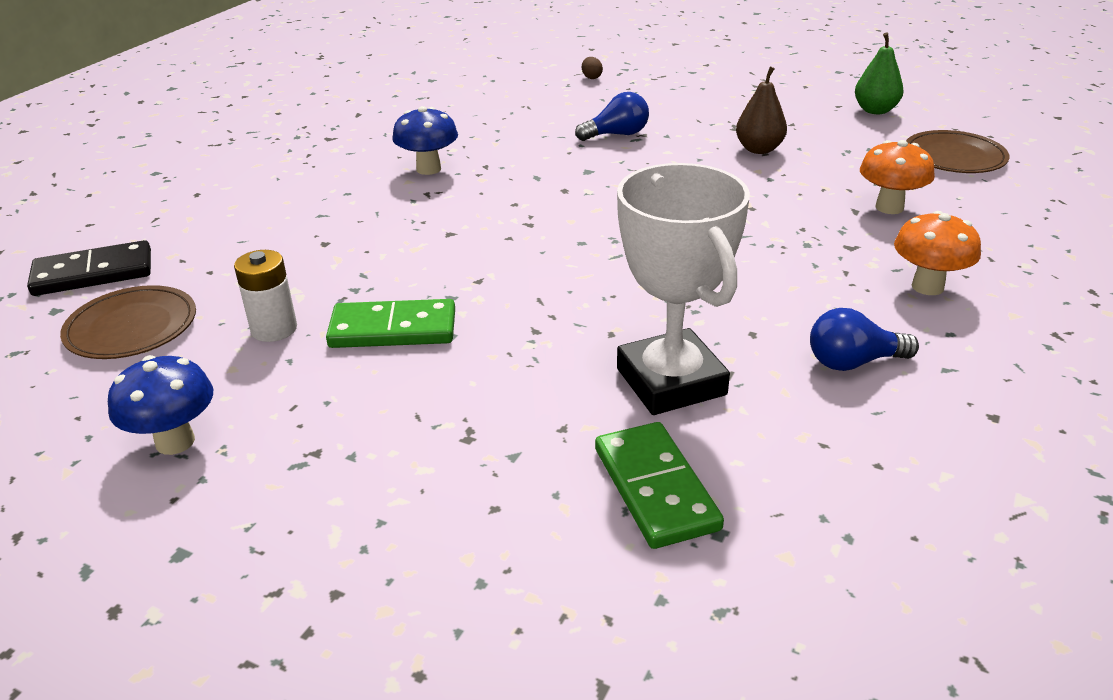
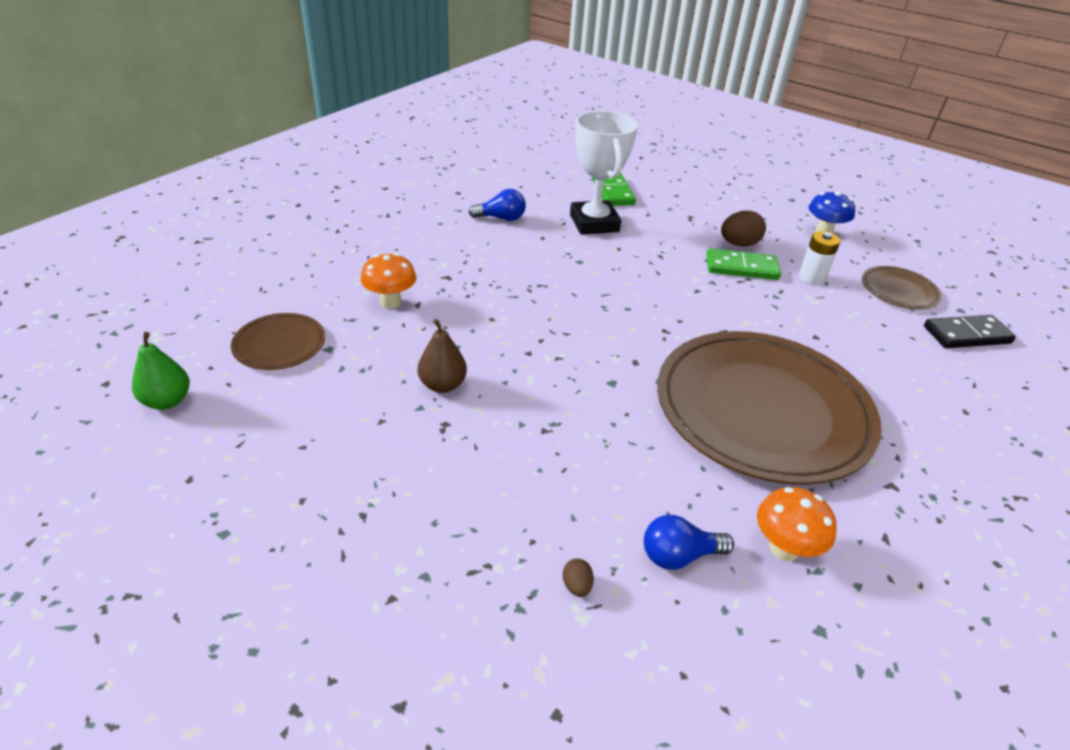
camera: 175 degrees left, 5 degrees up
(380, 379) = (739, 244): none -> brown egg
(428, 169) = (762, 410): blue mushroom -> brown plate
(617, 135) = (573, 434): blue light bulb -> blue light bulb (679, 555)
(875, 110) = (273, 428): green pear -> green pear (167, 401)
(927, 287) = (426, 246): orange mushroom -> orange mushroom (783, 549)

